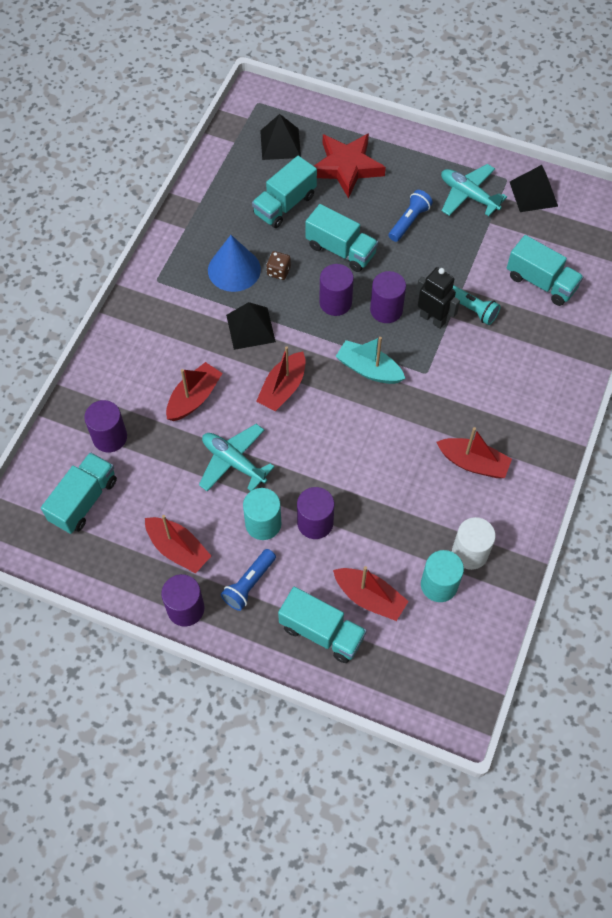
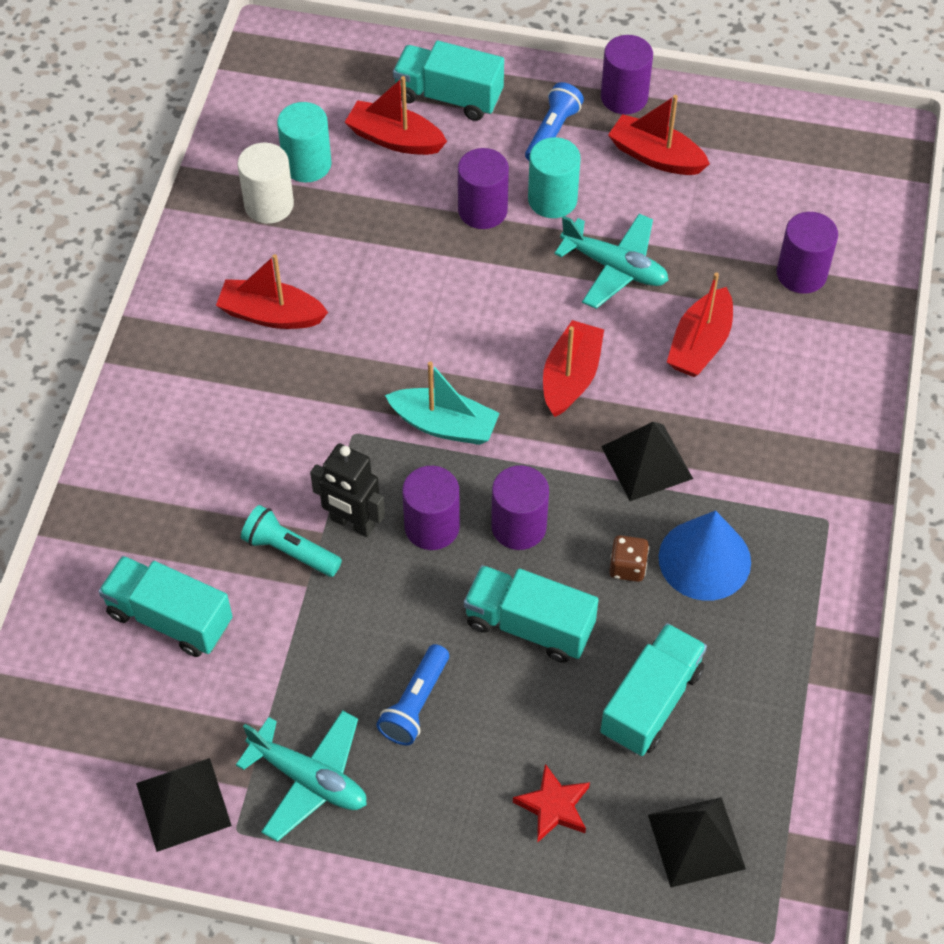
camera: 170 degrees right, 5 degrees down
(84, 500) = (802, 192): turquoise truck -> none
(346, 167) = (553, 806): red star -> red star, size x0.53

